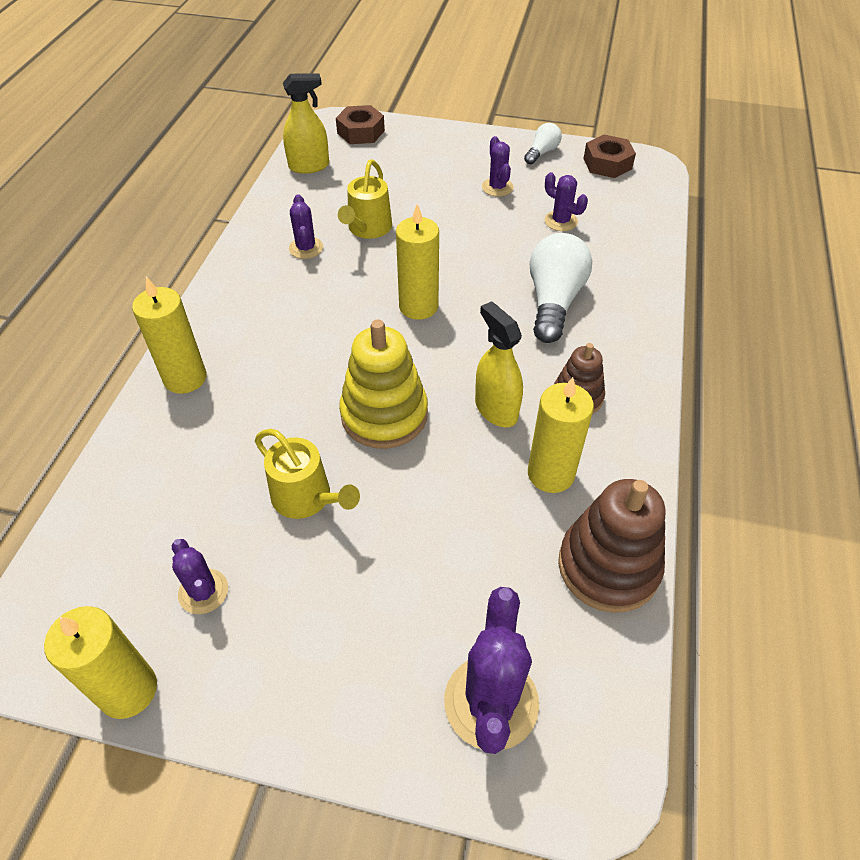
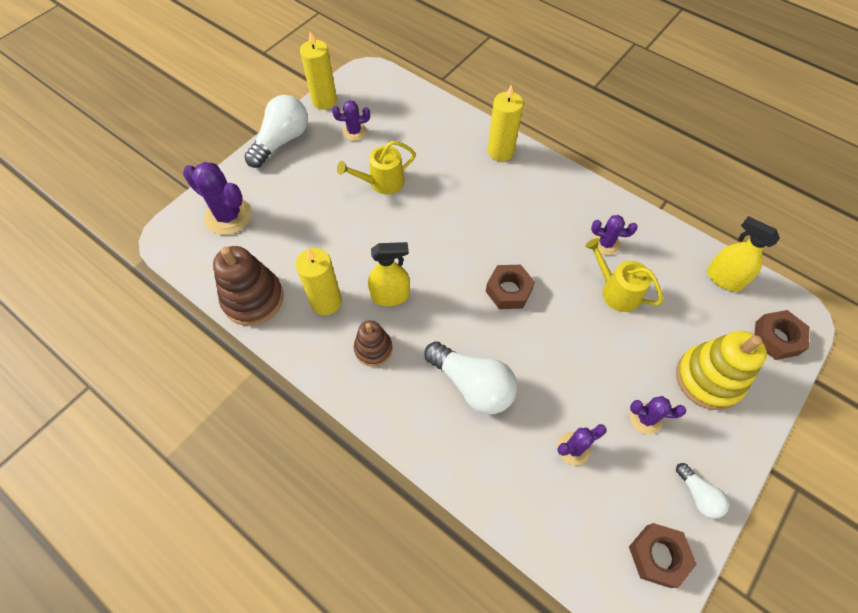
camera: 115 degrees right, 10 degrees up
(271, 712) = (282, 141): none -> white light bulb
(309, 166) = (723, 279): yellow spray bottle -> yellow spray bottle turned 120 degrees clockwise
(384, 415) = (419, 235): yellow stacking toy -> yellow stacking toy (708, 379)
(418, 306) = (508, 290): yellow candle -> brown nut

